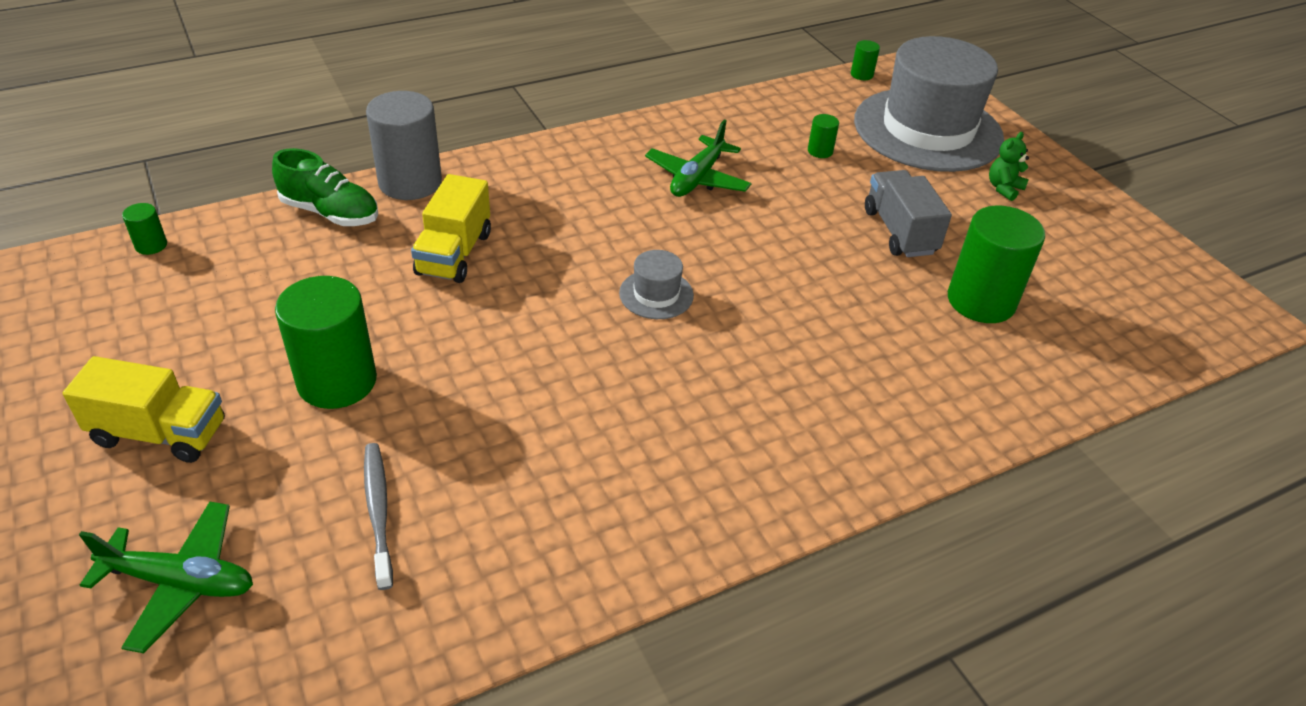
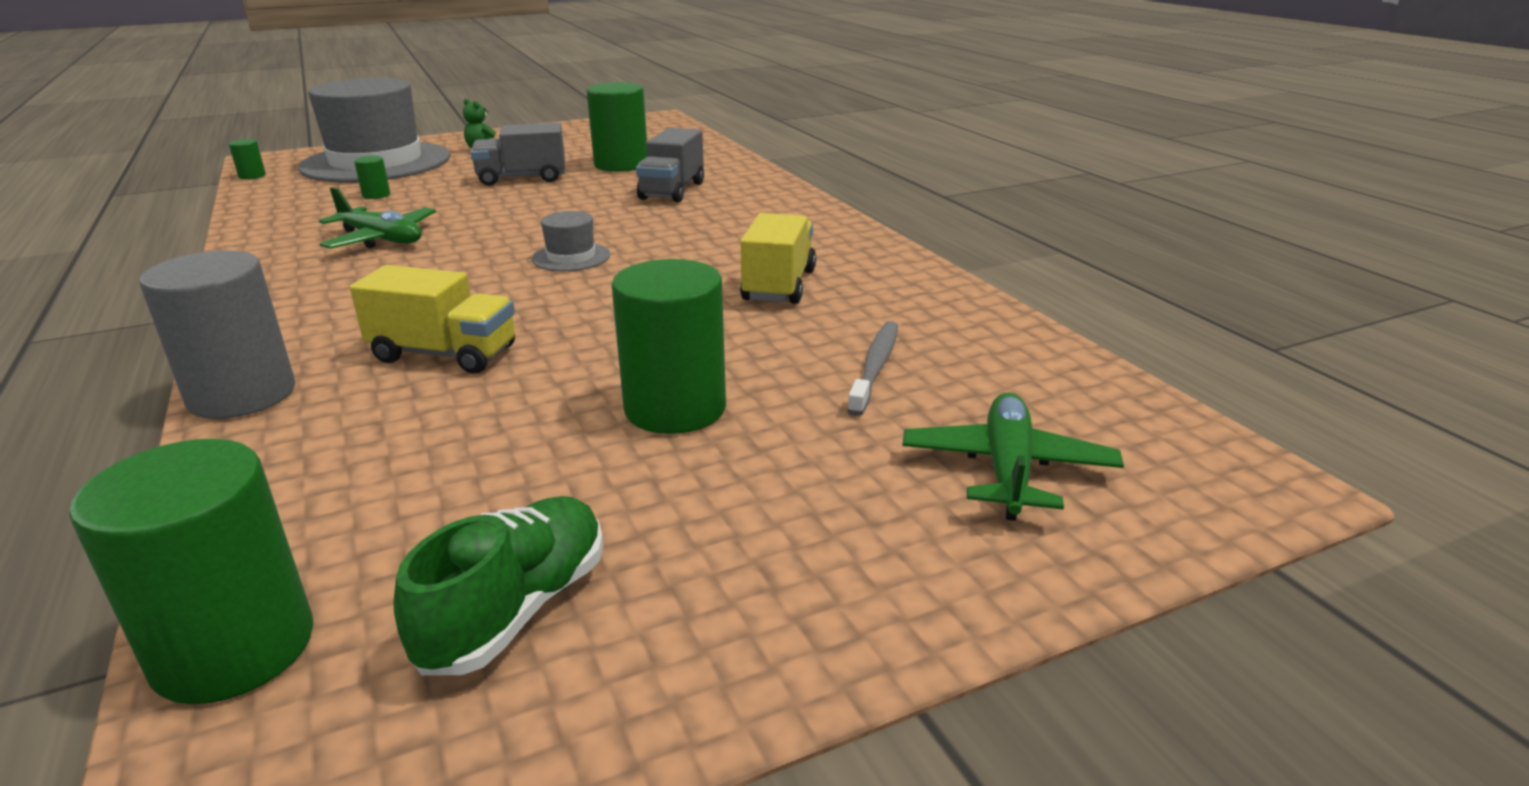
camera: 85 degrees left, 15 degrees down
(151, 245) = (234, 648): green cylinder -> green cylinder, size x2.26
(160, 433) = (768, 531): yellow truck -> yellow truck (779, 285)
(330, 213) = (274, 454): green shoe -> green shoe (516, 610)
(378, 511) = (875, 367): grey toothbrush -> grey toothbrush turned 120 degrees clockwise
(882, 352) = (672, 191): none -> grey truck

